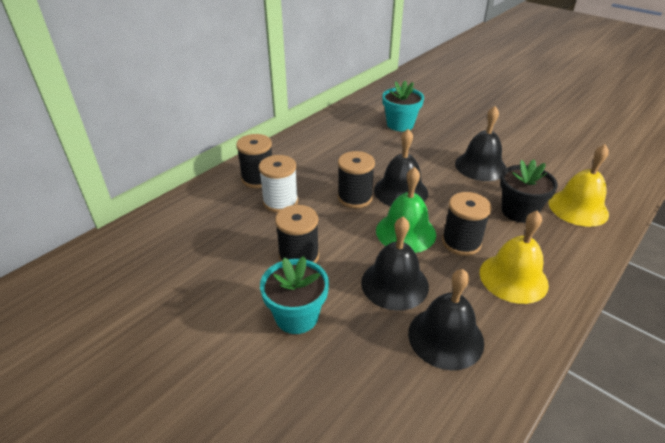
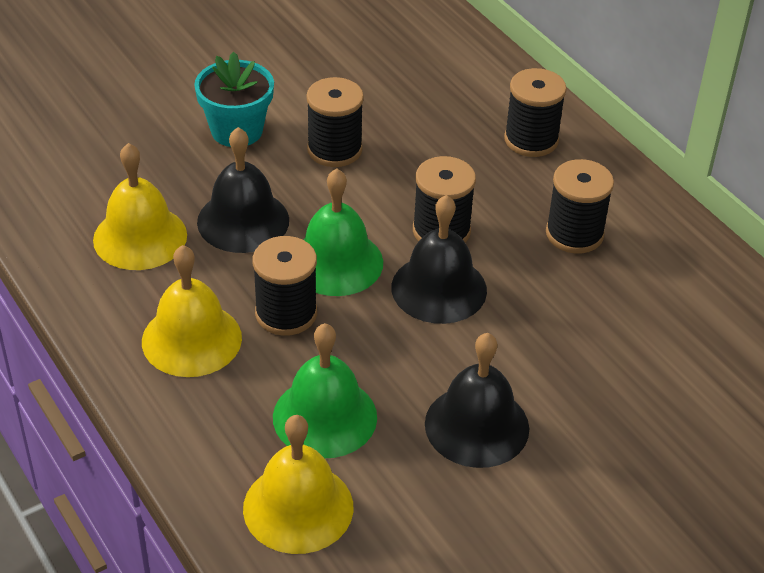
camera: 105 degrees right, 5 degrees up
(280, 202) = (461, 153): white spool -> none
(332, 156) = (574, 234): none -> black spool
(400, 124) = (672, 361): turquoise flower pot -> none
(445, 337) = (140, 237): black bell -> yellow bell
(518, 211) = (325, 417): black flower pot -> green bell

